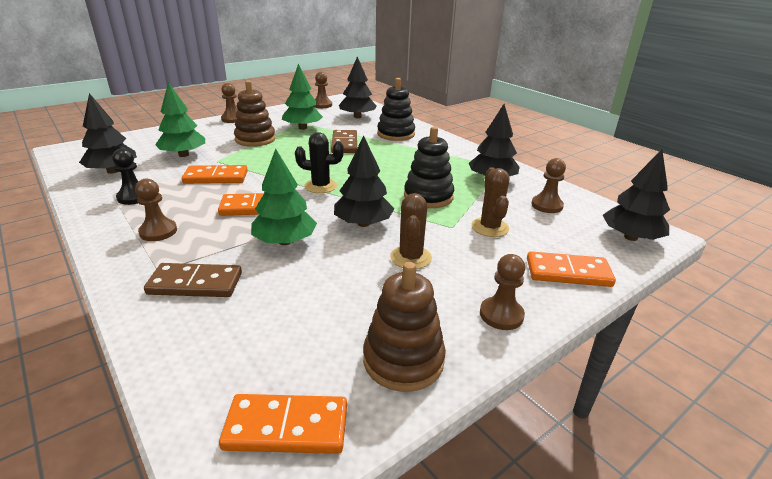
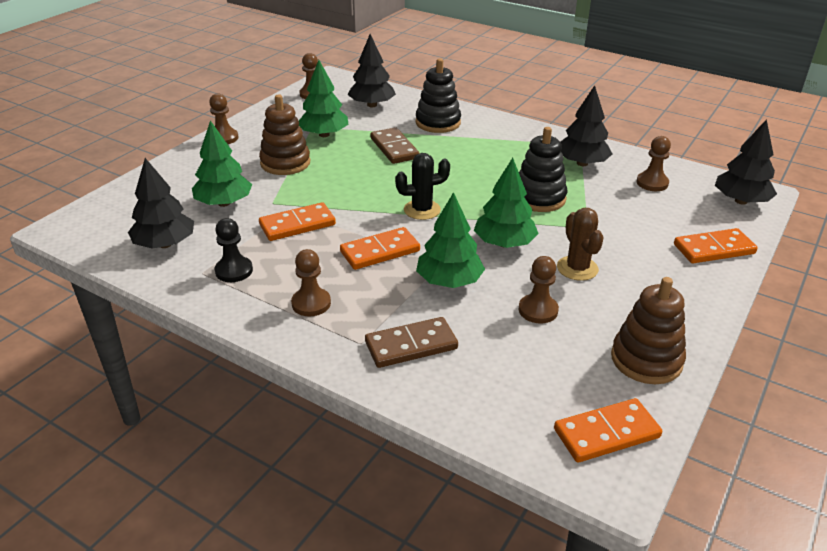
camera: 20 degrees left, 5 degrees up
(363, 223) = (504, 243): black tree -> green tree
(490, 227) = (620, 219): brown cactus -> none
(501, 315) = (689, 301): brown pawn -> brown pawn (538, 310)

